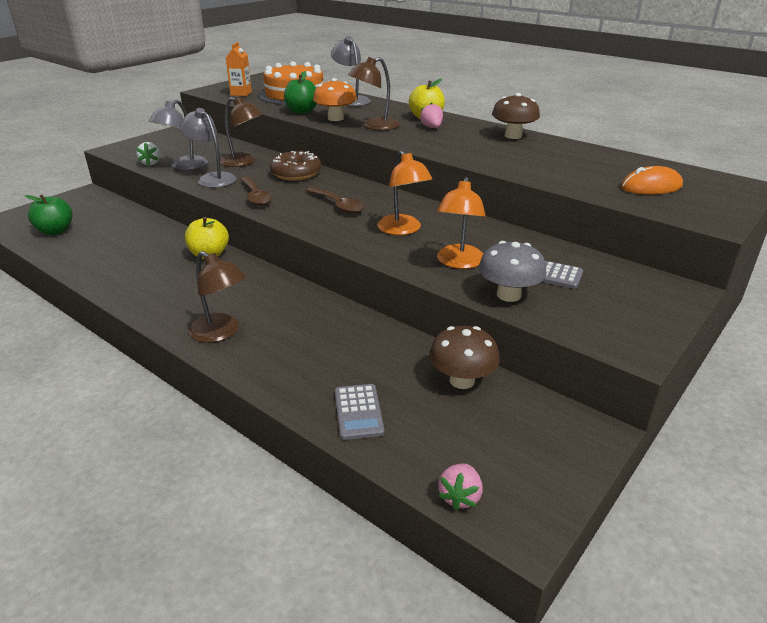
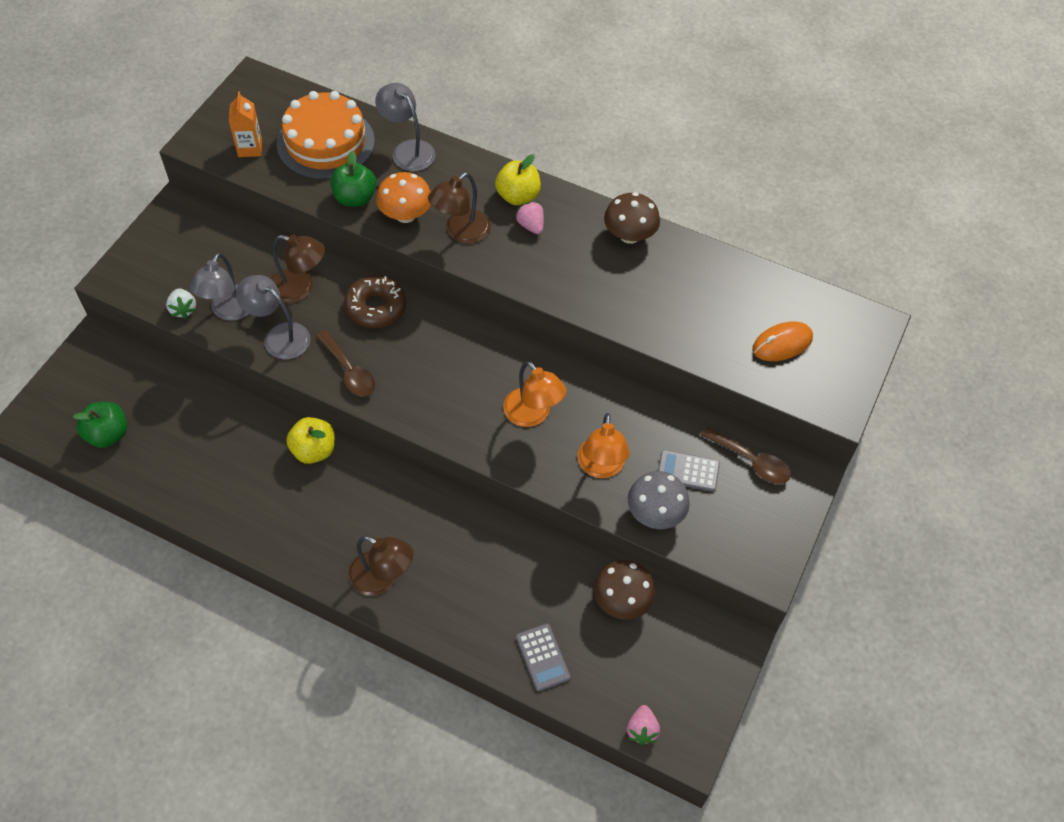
camera: 15 degrees left, 25 degrees up
(338, 205) = (449, 375): brown spoon -> brown spoon (751, 461)

